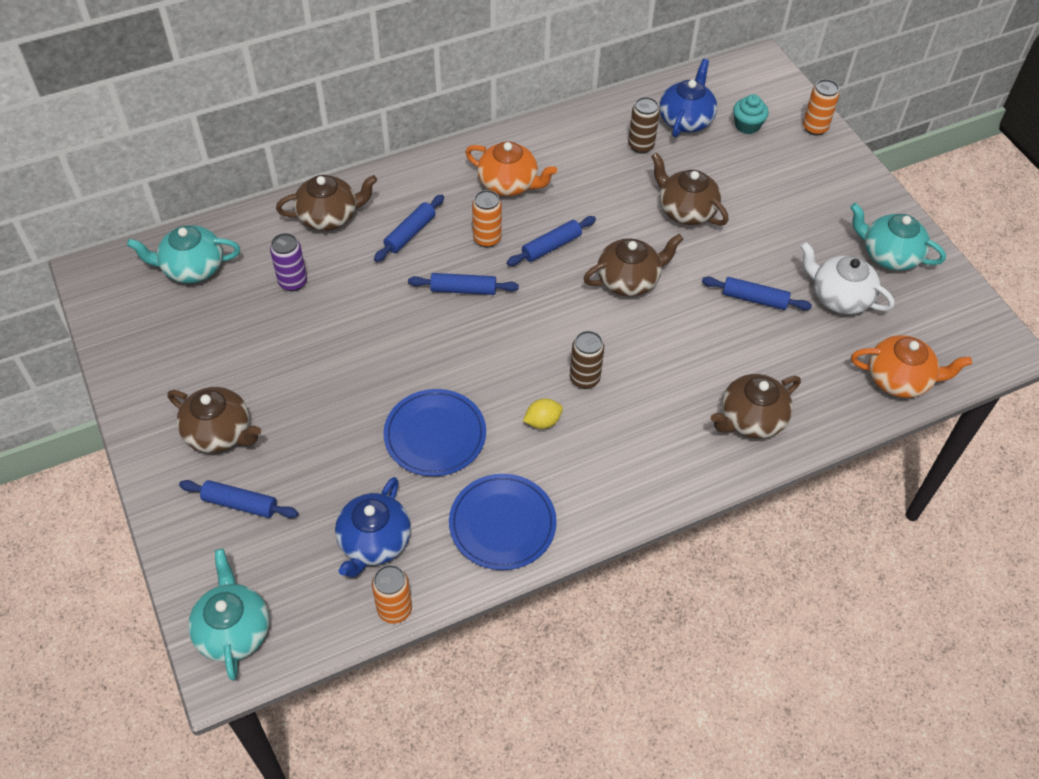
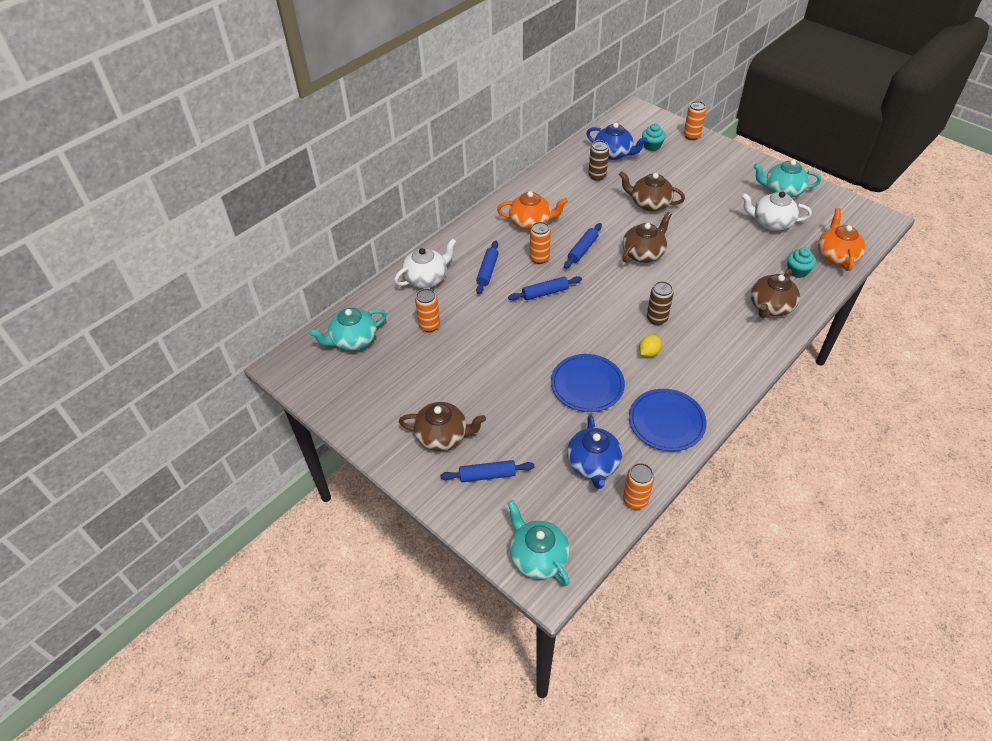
camera: 20 degrees left, 5 degrees down
(293, 282) = (429, 326): purple can -> orange can
(329, 216) = (427, 278): brown teapot -> white teapot
(686, 120) = (613, 154): blue teapot -> blue teapot turned 120 degrees clockwise
(754, 299) = (724, 239): blue rolling pin -> none
(826, 382) = (797, 271): none -> turquoise cupcake
(899, 379) = (836, 256): orange teapot -> orange teapot turned 75 degrees counterclockwise

